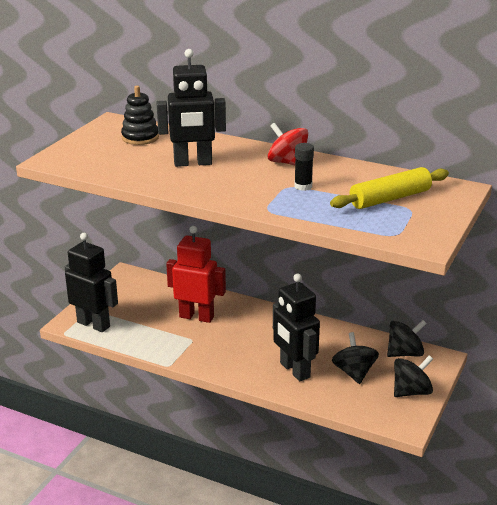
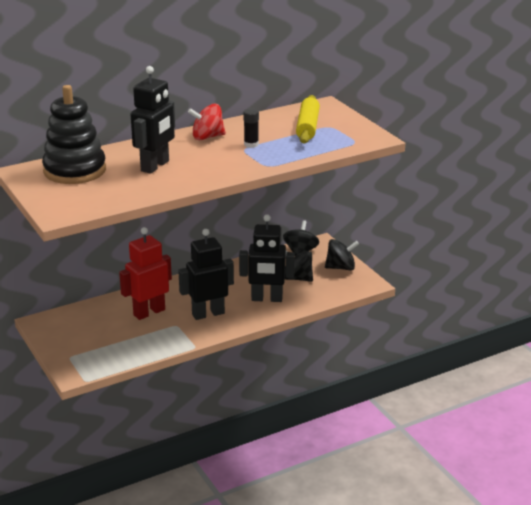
camera: 55 degrees left, 0 degrees up
(94, 324) = (93, 362): black robot -> black robot (208, 314)
(140, 137) = (75, 170): black stacking toy -> black stacking toy, size x1.73
(411, 391) = (341, 267): black spinning top -> black spinning top turned 75 degrees clockwise

